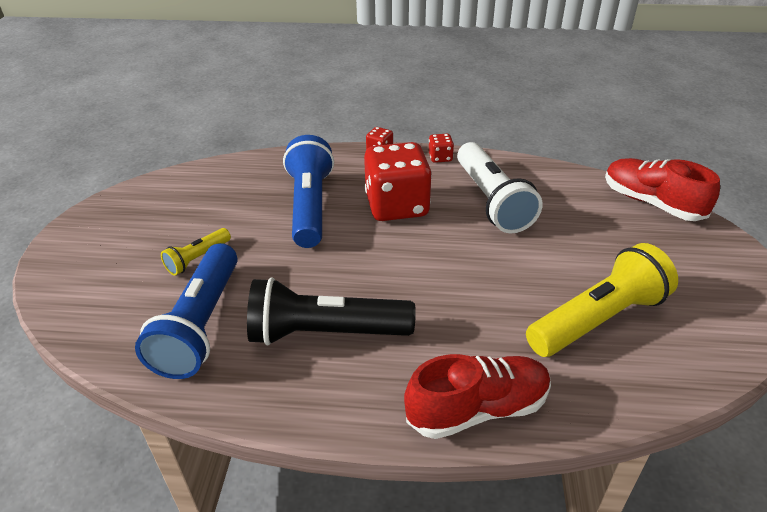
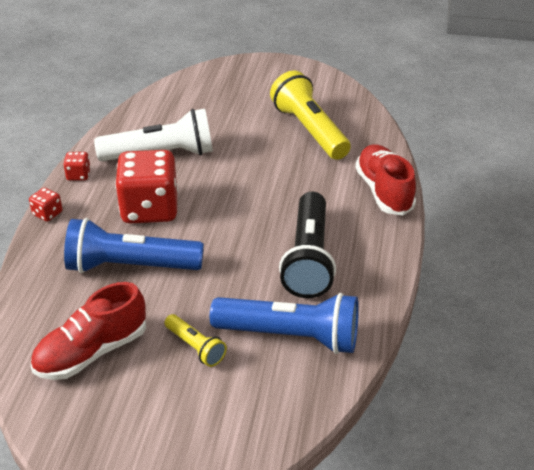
camera: 85 degrees left, 0 degrees up
(651, 203) = (189, 81): red shoe -> red shoe (91, 352)

